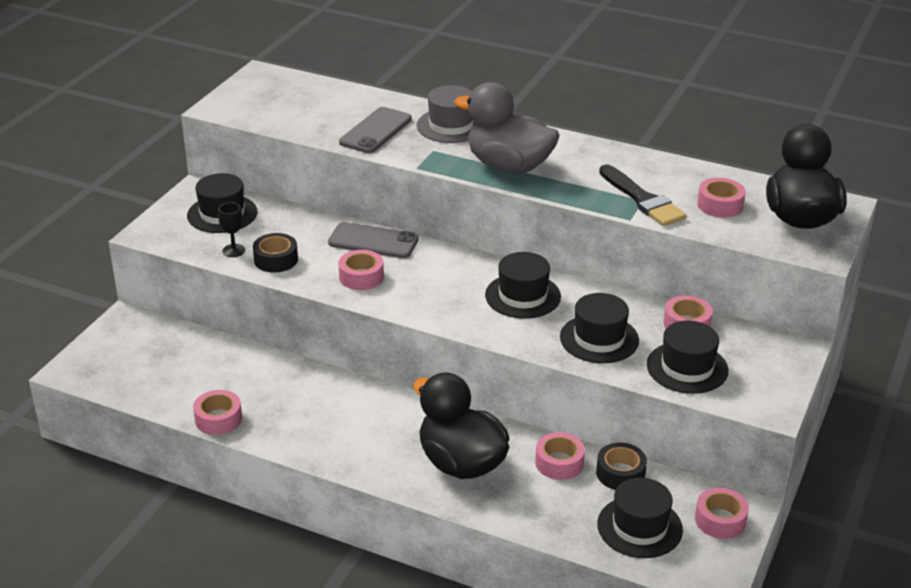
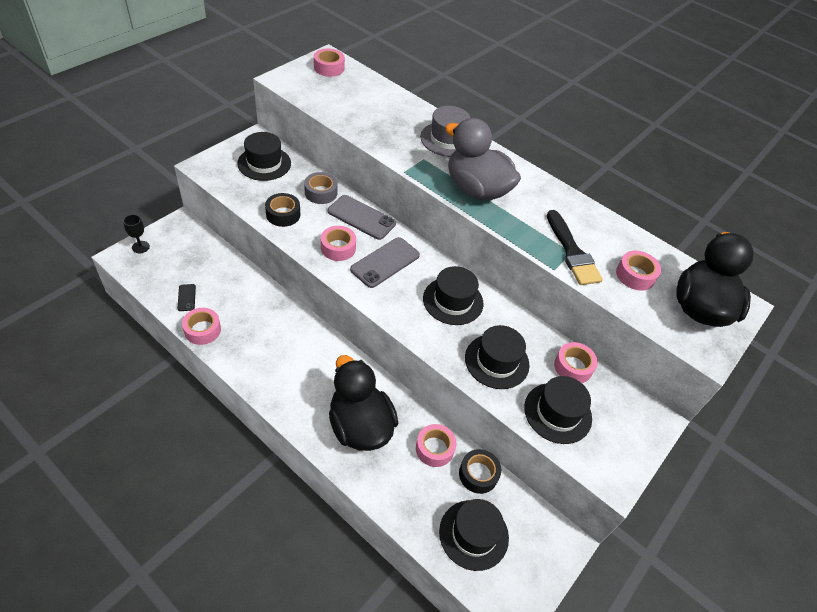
camera: 10 degrees right, 15 degrees up
(179, 392) = (186, 297): none -> black phone
(233, 250) = (257, 198): black goblet -> black goblet (140, 247)
(310, 228) = (321, 193): none -> grey tape
(375, 131) = (388, 129): grey phone -> grey phone (385, 262)
(720, 520) = (541, 548): pink tape -> pink tape (329, 68)

